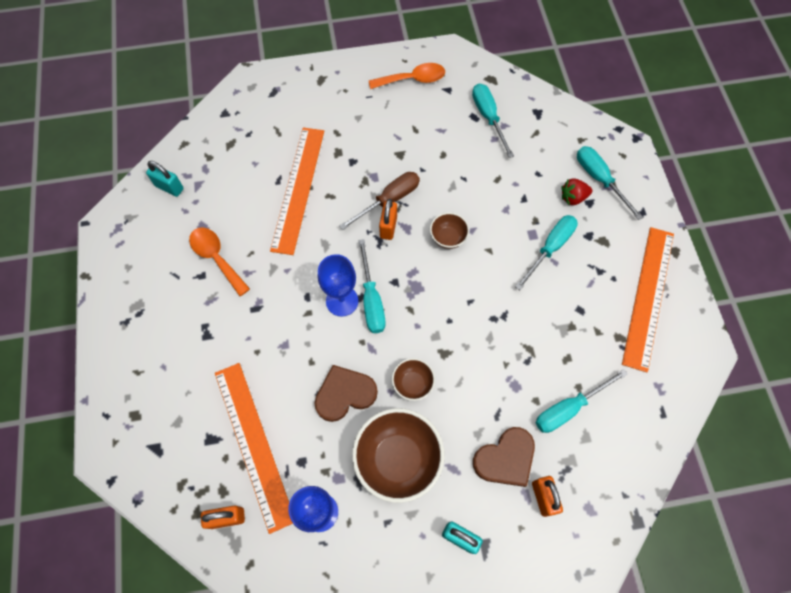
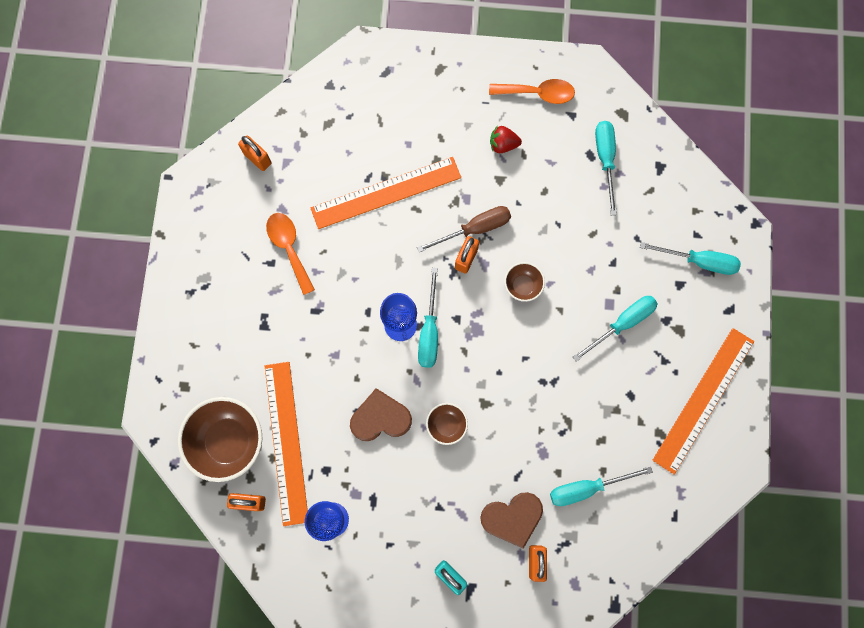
camera: 15 degrees right, 10 degrees up
(169, 187) = (257, 158): turquoise padlock -> orange padlock
(298, 189) = (386, 193): orange ruler -> orange ruler turned 45 degrees clockwise
(398, 459) = (413, 492): brown bowl -> brown bowl (228, 441)
(573, 198) = (664, 275): red strawberry -> red strawberry (503, 144)
(599, 179) = (699, 261): turquoise screwdriver -> turquoise screwdriver turned 120 degrees clockwise

